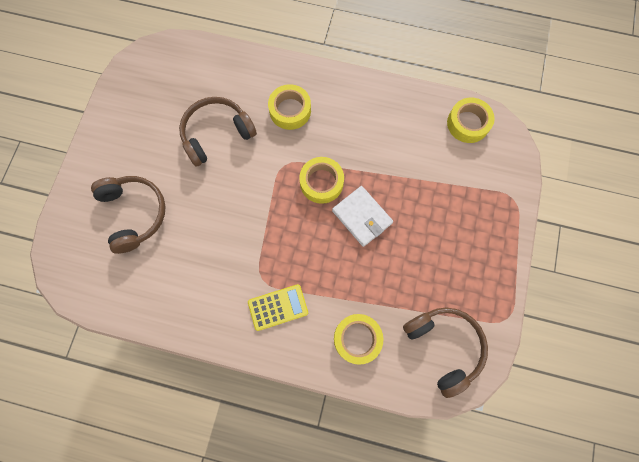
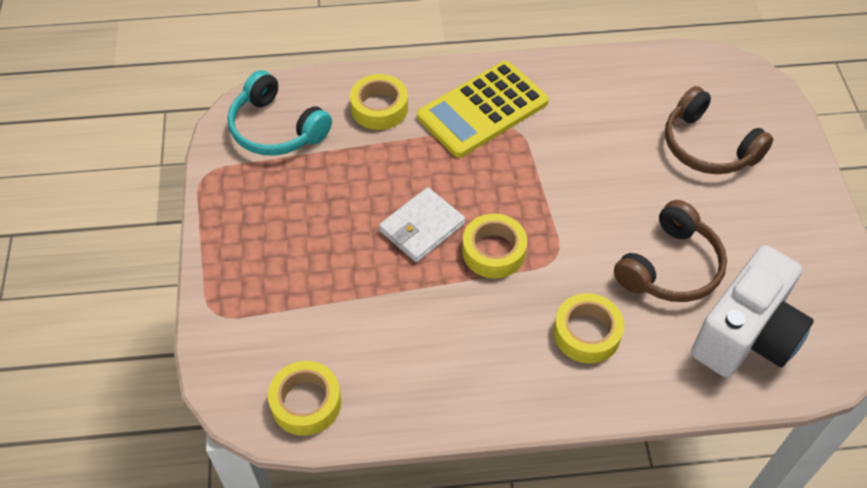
camera: 160 degrees right, 20 degrees down
(200, 79) = (745, 335): none -> white camera
(278, 307) = (482, 109): yellow calculator -> yellow calculator, size x1.77
(362, 217) = (422, 227): white wallet -> white wallet turned 75 degrees counterclockwise
(444, 346) = (276, 129): brown headphones -> turquoise headphones

